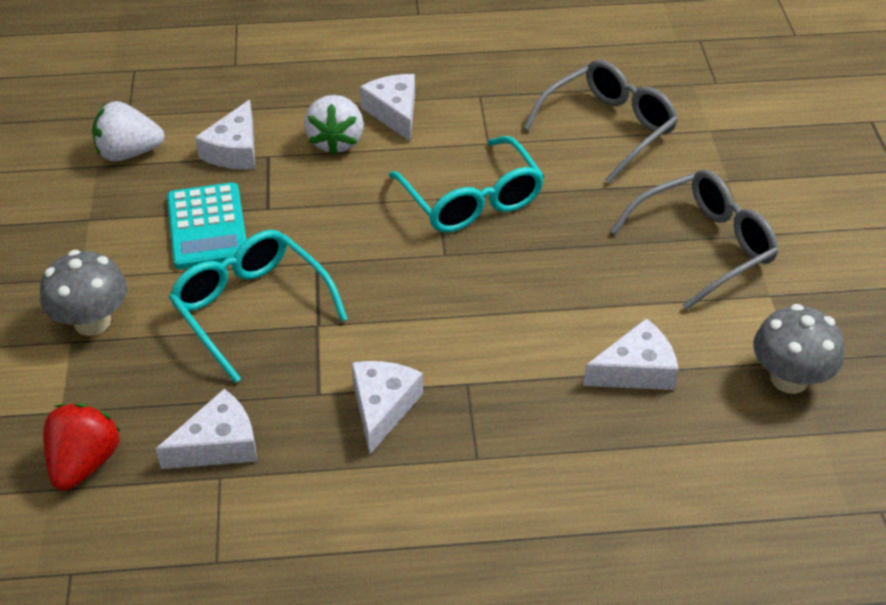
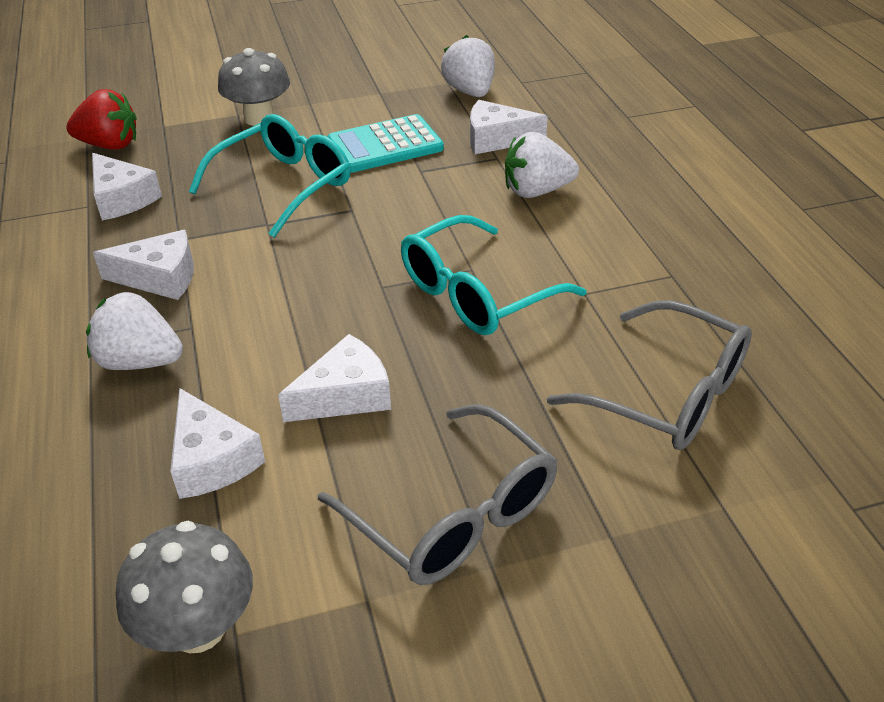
camera: 80 degrees right, 5 degrees down
(394, 113) = (604, 219): white cheese -> white cheese (345, 395)
(507, 419) = (140, 362): none -> white strawberry

